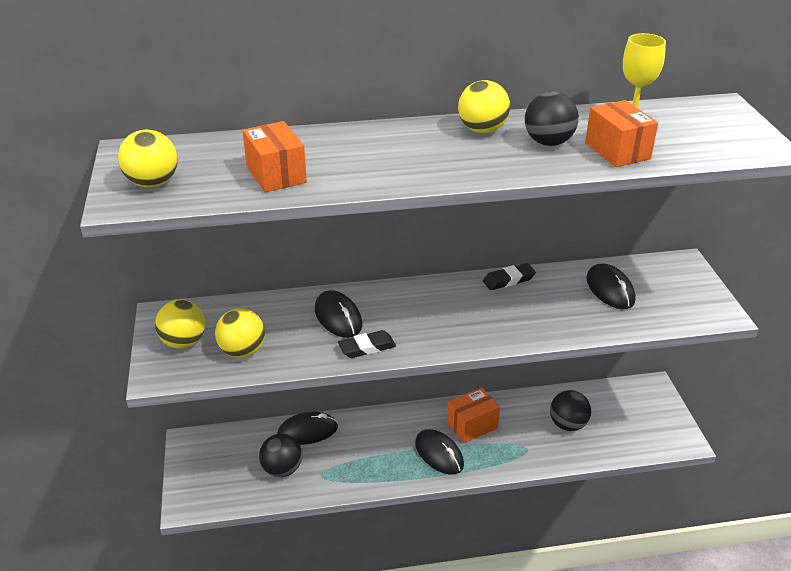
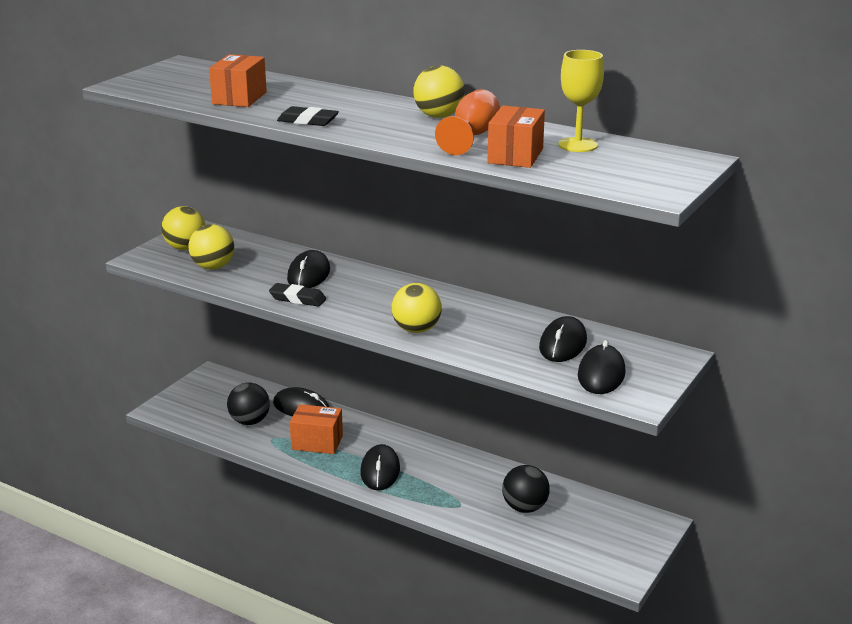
camera: 40 degrees right, 10 degrees down
(153, 183) = (160, 81): yellow ball -> yellow ball (416, 330)
(472, 425) = (437, 466): orange box -> orange box (317, 442)
(508, 280) = (484, 304): black eraser -> black eraser (308, 121)
(548, 142) = (472, 136): black ball -> orange goblet
(669, 304) = (601, 374): none -> black mouse

